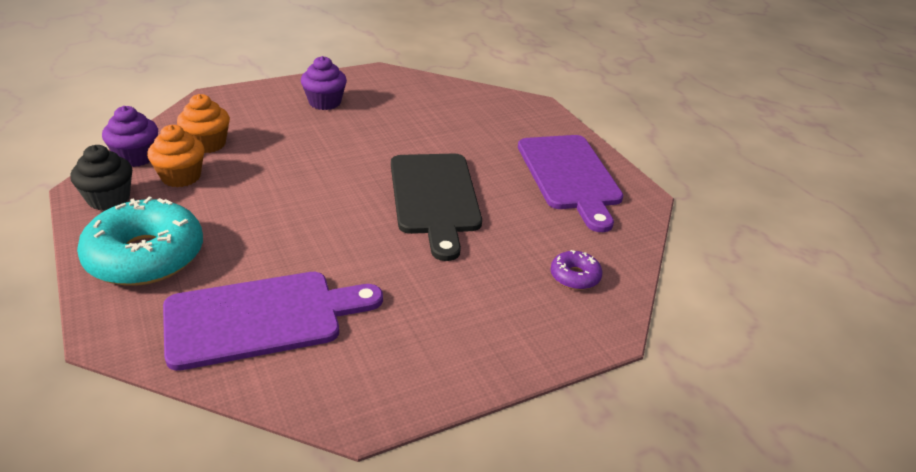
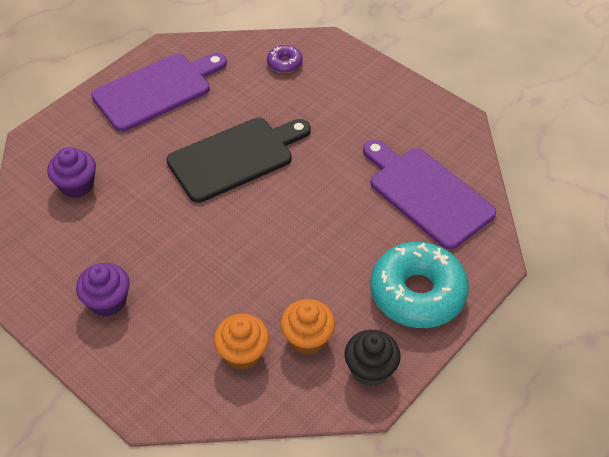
camera: 110 degrees left, 15 degrees up
(136, 157) = (298, 396): purple cupcake -> purple cupcake (77, 185)

